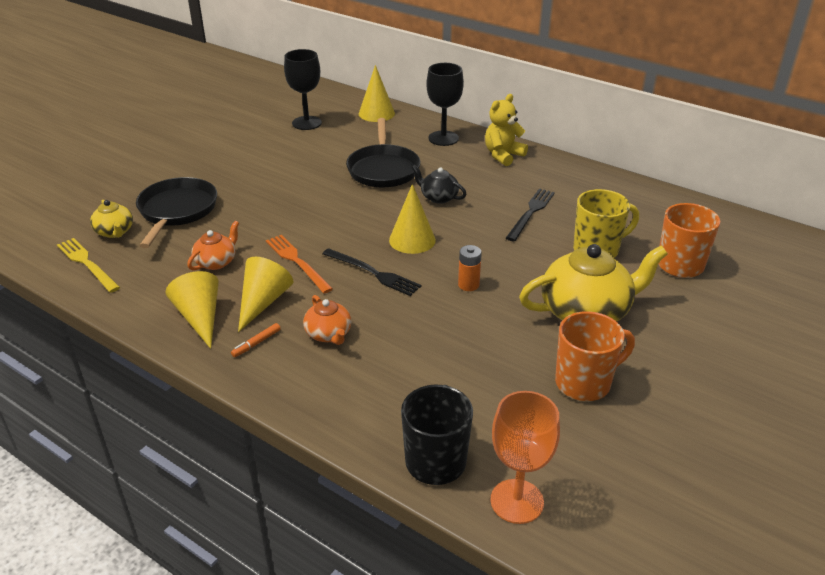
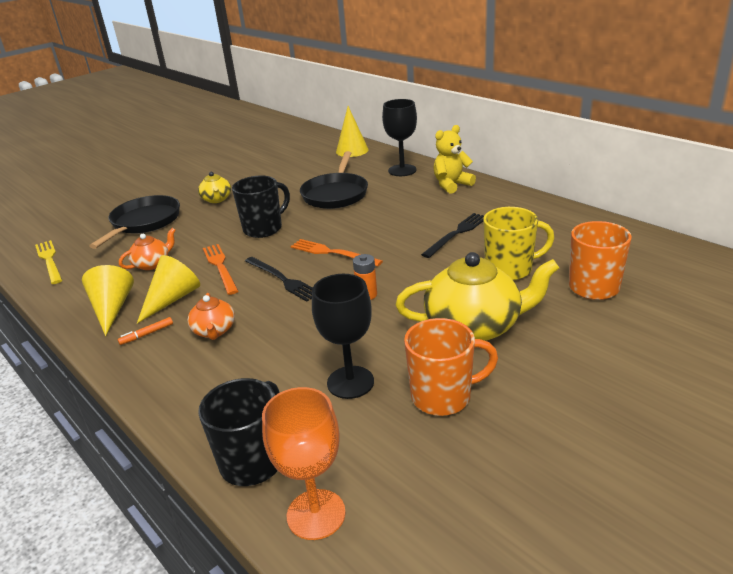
camera: 15 degrees right, 5 degrees down
(115, 232) = (86, 237): yellow teapot -> yellow teapot (217, 199)
(306, 123) = (288, 157): black goblet -> black goblet (350, 382)
(323, 214) = (264, 229): none -> black mug
(412, 240) = (332, 253): yellow cone -> orange fork
(438, 197) = (374, 218): black teapot -> none

